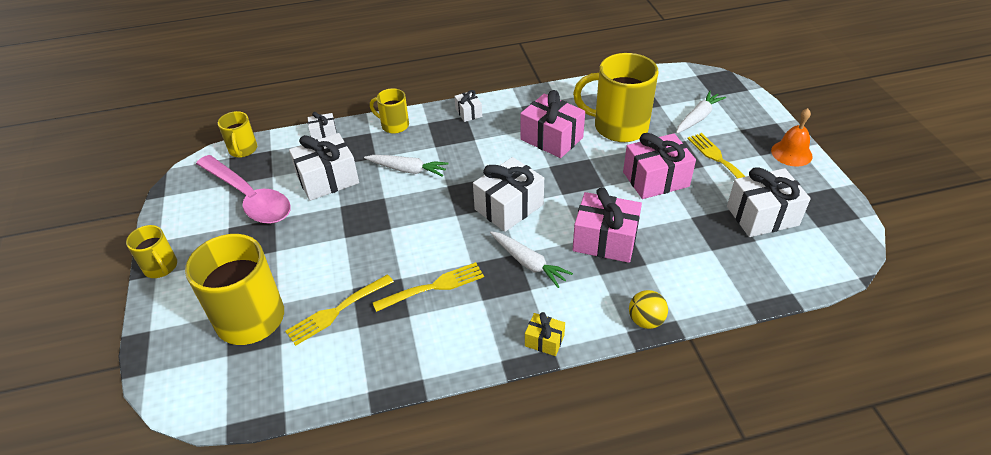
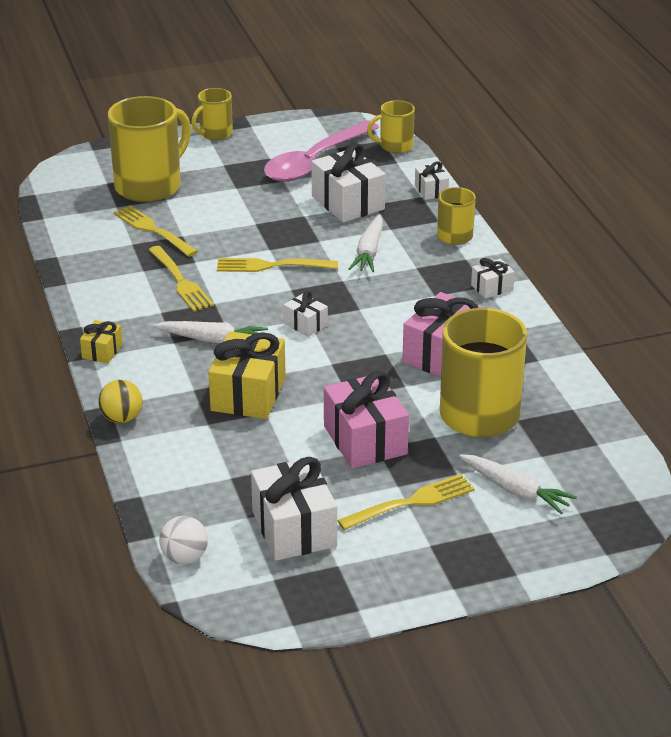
camera: 85 degrees right, 10 degrees down
(418, 226) = (272, 266): none -> yellow fork
(509, 207) = (305, 324): white gift -> white gift, size x0.51
(528, 263) = (212, 340): white carrot -> white carrot turned 120 degrees counterclockwise
(605, 240) = (248, 394): pink gift -> yellow gift
(791, 153) = (437, 578): orange bell -> none
(811, 274) = (184, 558): none -> white ball

